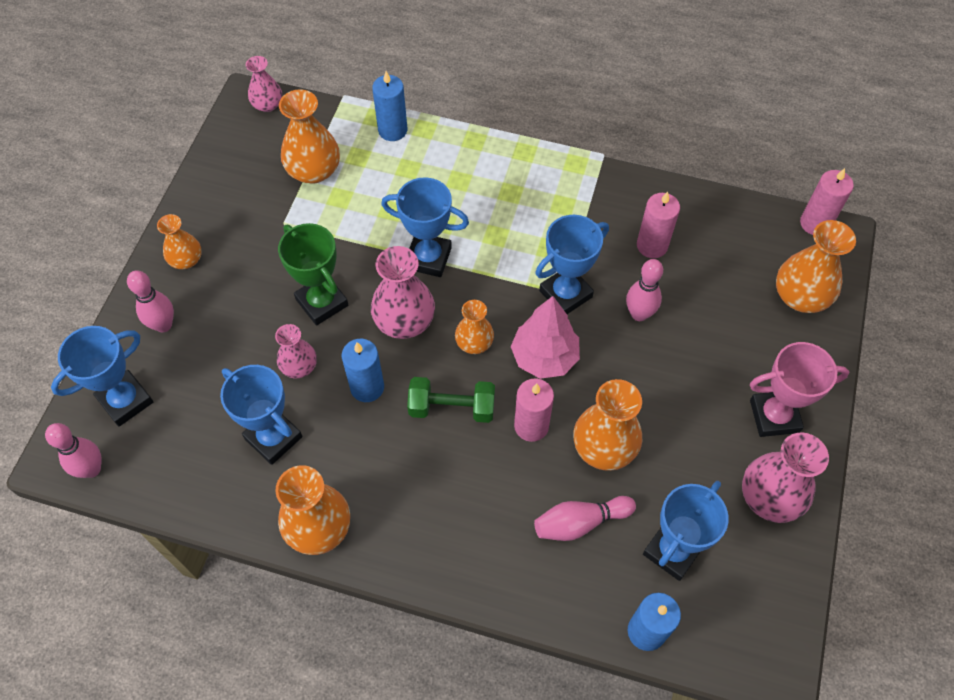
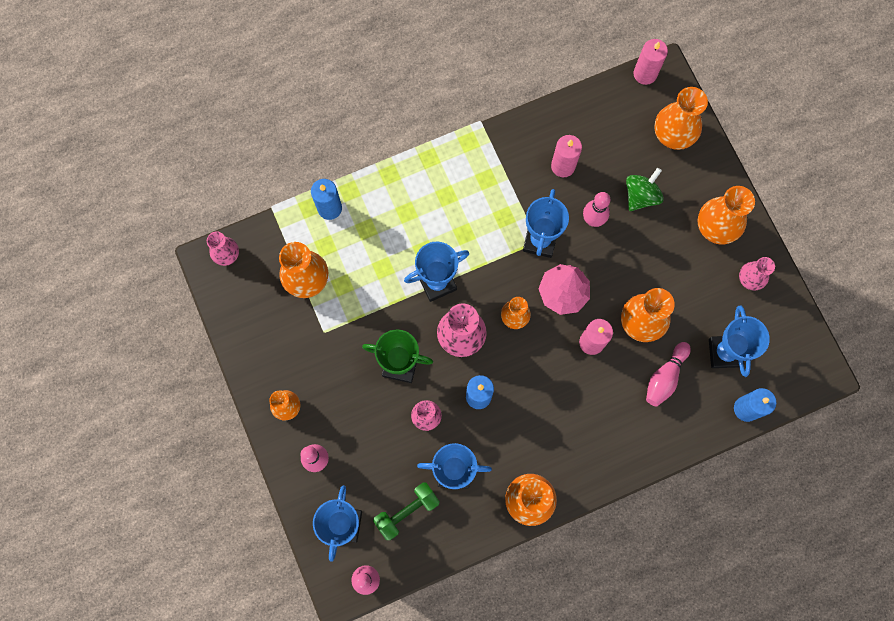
camera: 40 degrees left, 15 degrees up
(452, 408) = (538, 368): green dumbbell -> green dumbbell (407, 511)
(712, 328) = (641, 196): none -> green spinning top
(770, 497) = (750, 279): pink vase -> pink vase, size x0.61
(774, 416) = (716, 226): pink trophy -> orange vase

